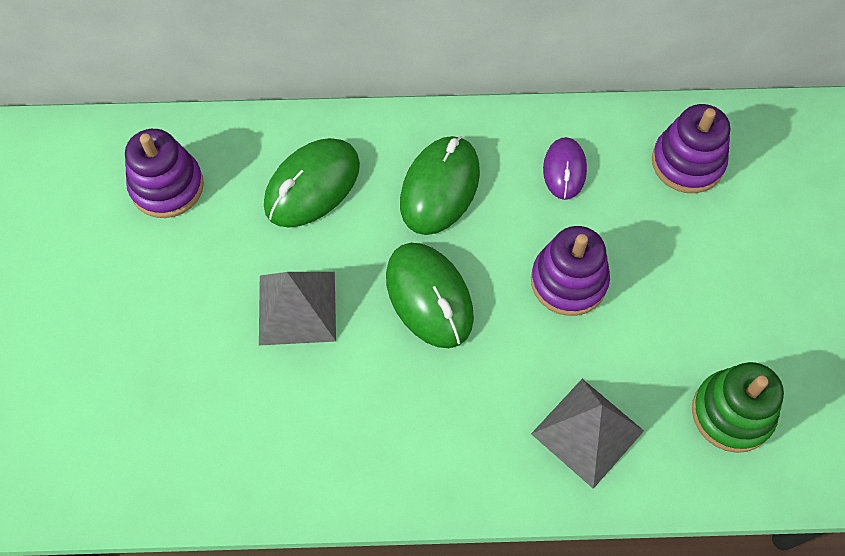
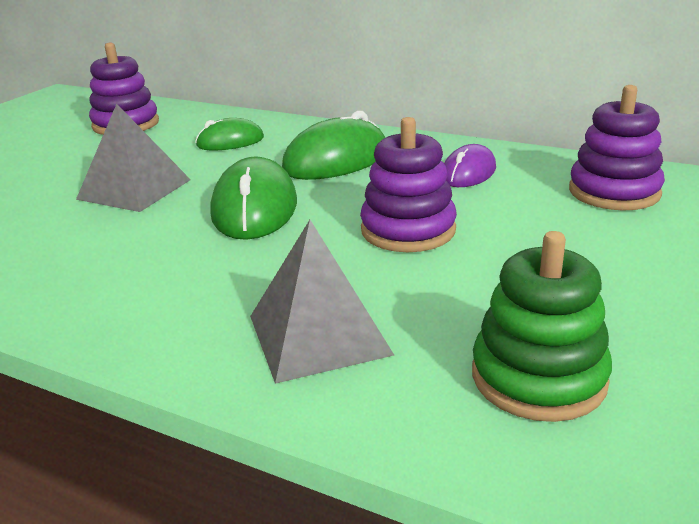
camera: 30 degrees right, 35 degrees down
(312, 186) = (230, 142): green mouse -> green mouse, size x0.61

